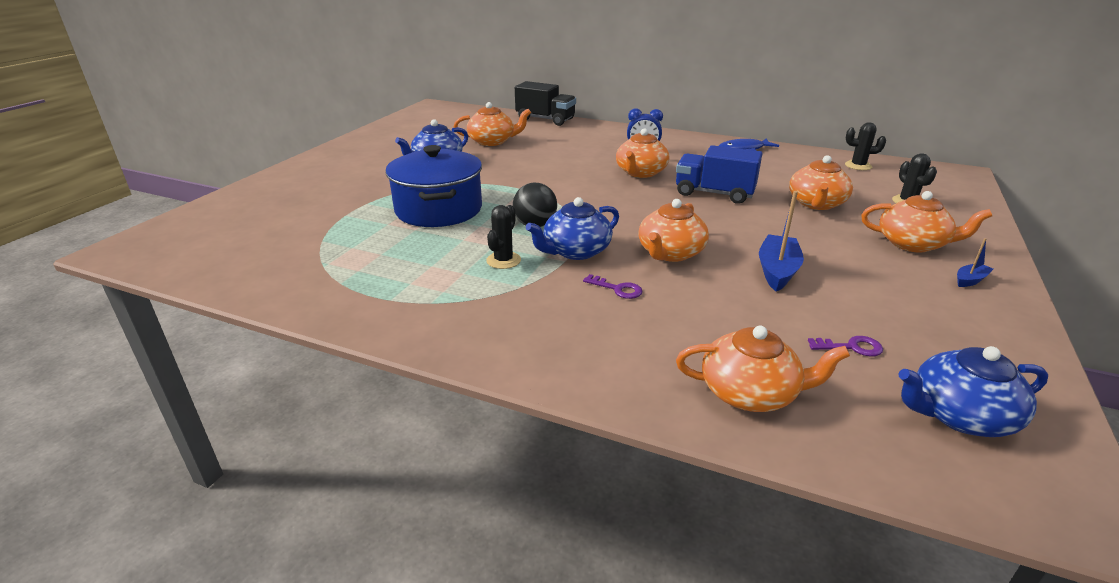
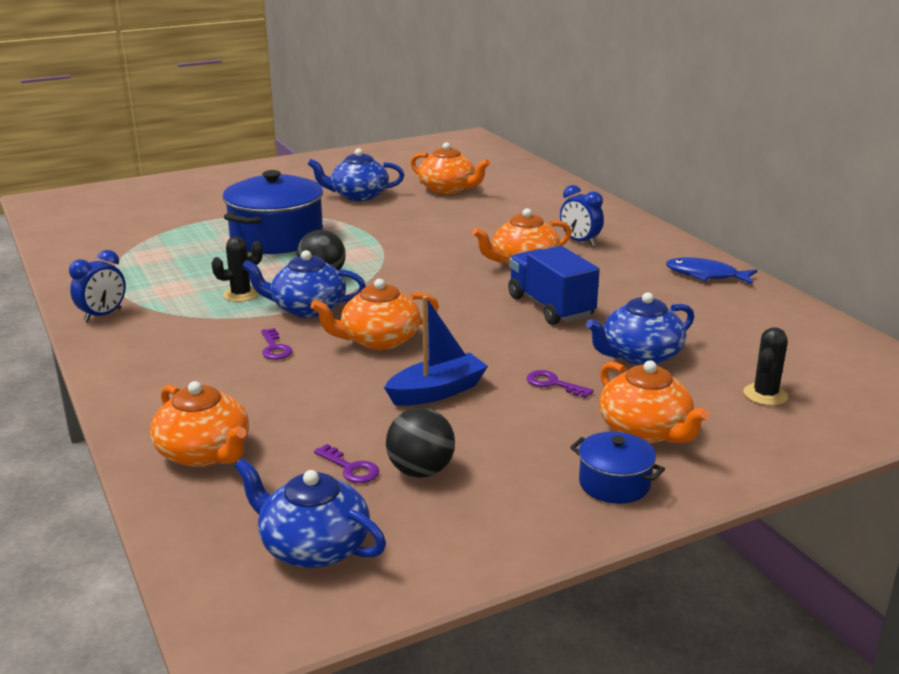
camera: 40 degrees right, 5 degrees down
(418, 325) = (103, 315): none -> blue clock
(545, 119) = (551, 180): black truck -> none
(816, 204) = (640, 355): orange teapot -> blue teapot
(818, 237) = (553, 384): none -> purple key
(858, 166) = (813, 338): black cactus -> none
(885, 326) = (420, 471): none -> black ball
(970, 280) = (614, 483): blue boat -> blue pot

